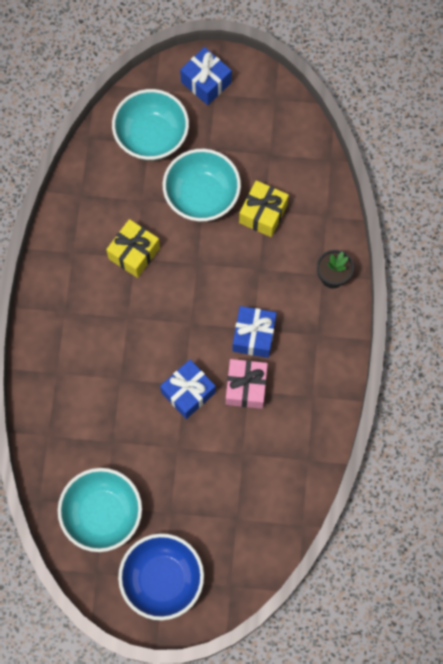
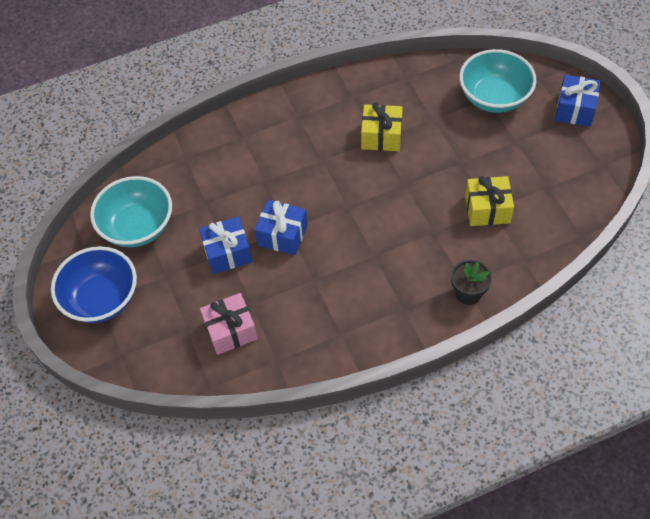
camera: 65 degrees right, 15 degrees down
(202, 196) = (468, 157): turquoise bowl -> none
(246, 387) = (315, 276): pink gift -> pink gift (230, 330)
(254, 336) = (367, 258): blue gift -> blue gift (227, 253)

